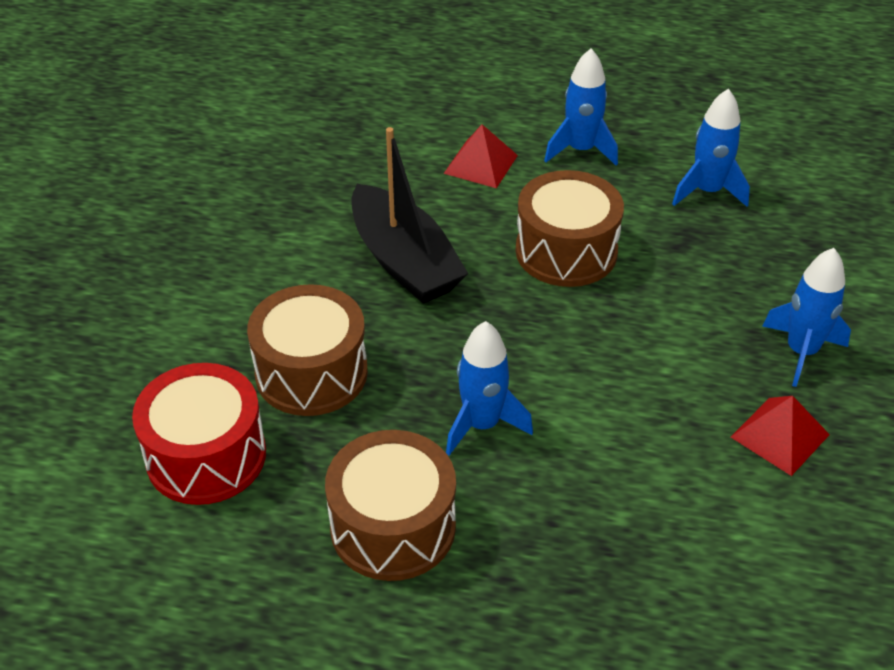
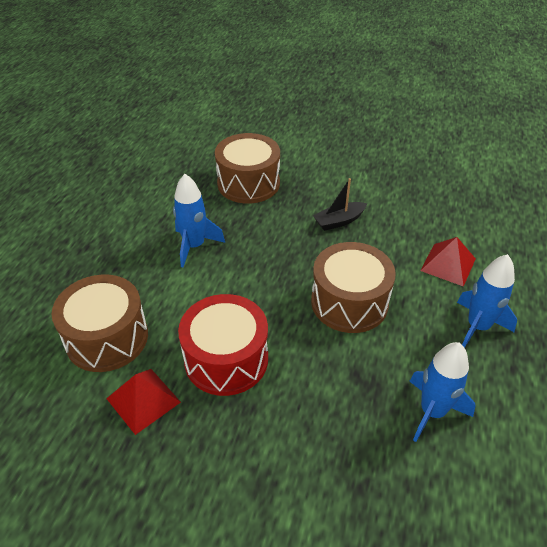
camera: 95 degrees right, 0 degrees up
(206, 455) = (199, 151): red drum -> red drum (226, 359)
(393, 527) = (135, 209): brown drum -> brown drum (107, 338)
(404, 261) = (339, 221): black boat -> black boat, size x0.51
(801, 352) = (224, 438): blue rocket -> none

